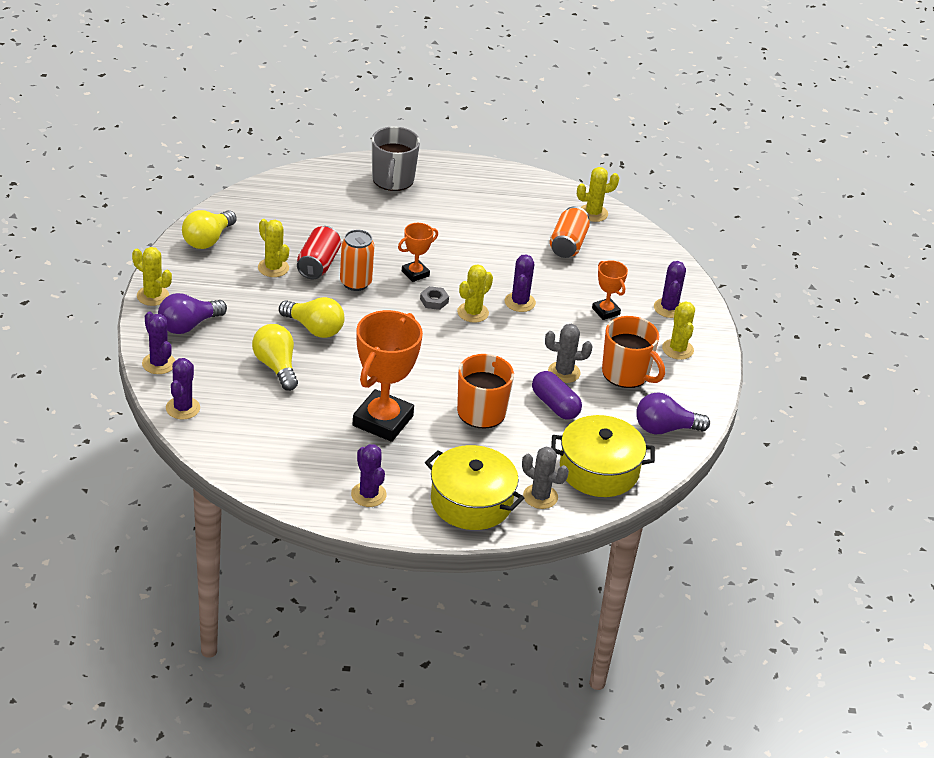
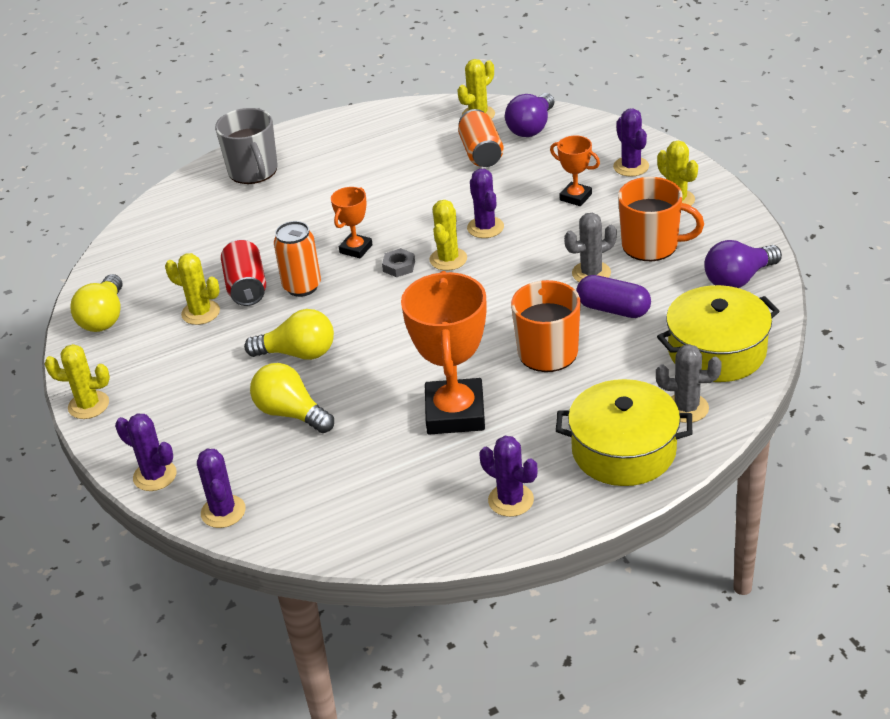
camera: 20 degrees left, 0 degrees up
(188, 325) = (155, 417): purple light bulb -> purple light bulb (531, 127)

